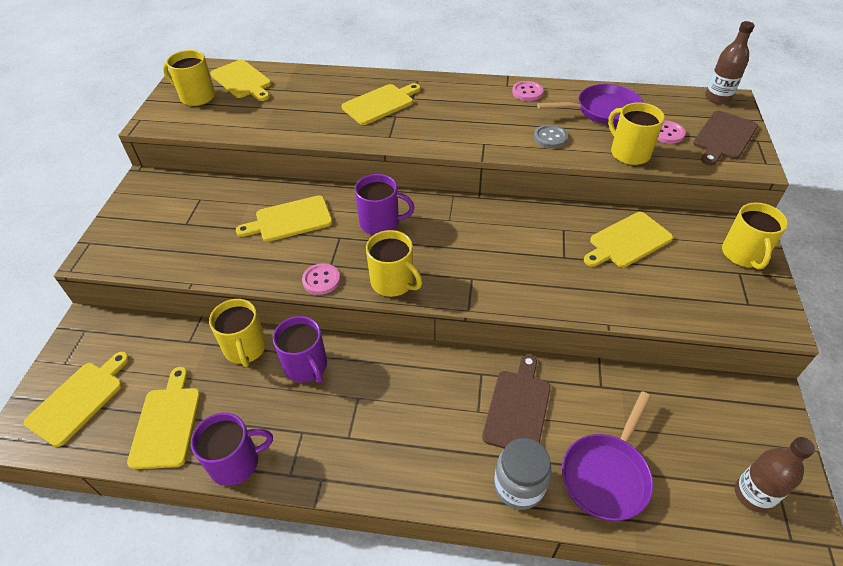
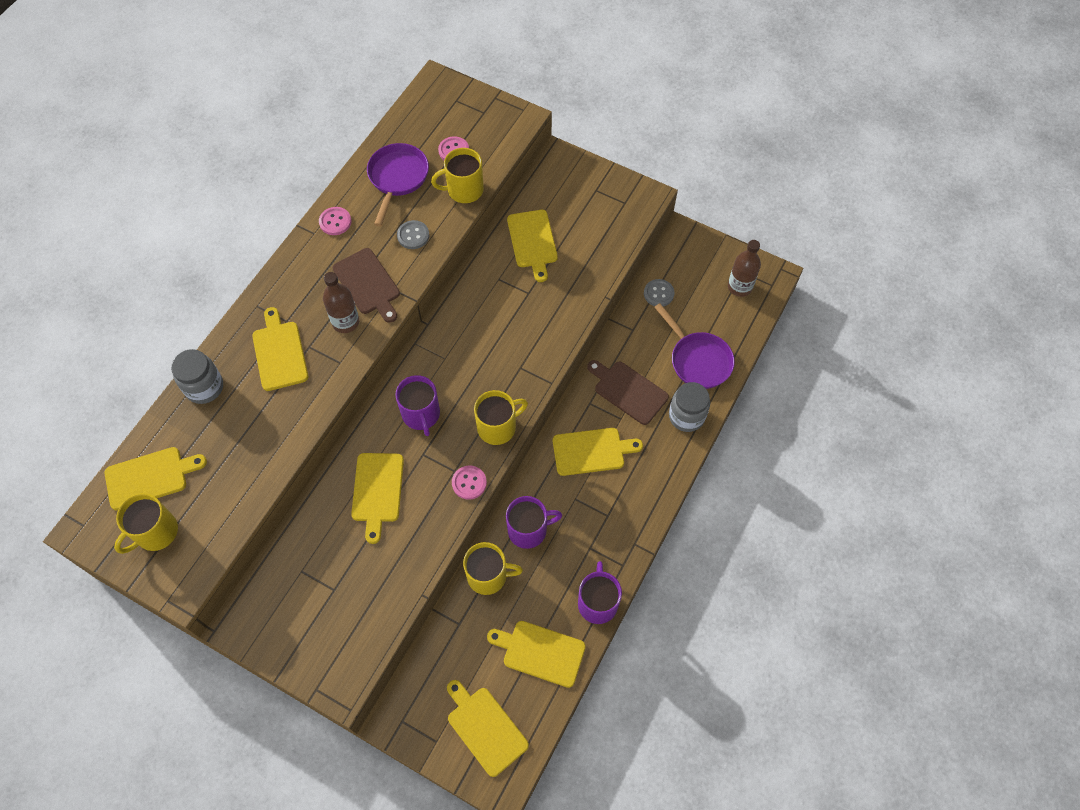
camera: 70 degrees left, 15 degrees up
(330, 79) = (204, 387): none -> grey jar
(380, 223) = (421, 414): purple mug -> purple mug turned 135 degrees clockwise
(422, 395) = (592, 451): none -> yellow cutting board
(668, 398) = (658, 293): none -> grey button
(717, 98) = (428, 88): brown bottle -> brown bottle (345, 322)
(724, 137) = (479, 116): brown cutting board -> brown cutting board (368, 284)
(743, 254) = (581, 177): yellow mug -> none

